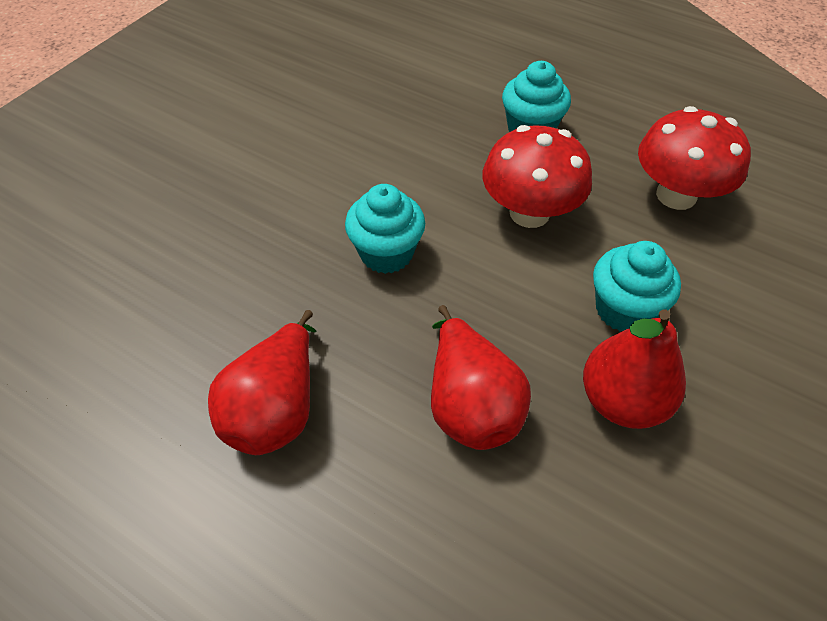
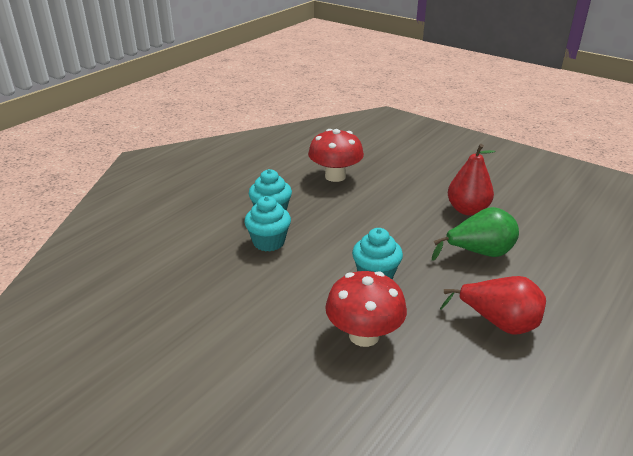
camera: 85 degrees left, 20 degrees down
(470, 404) = (479, 253): red pear -> green pear
(529, 213) = (344, 221): red mushroom -> red mushroom (364, 335)
(623, 309) = (414, 202): turquoise cupcake -> turquoise cupcake (268, 242)

